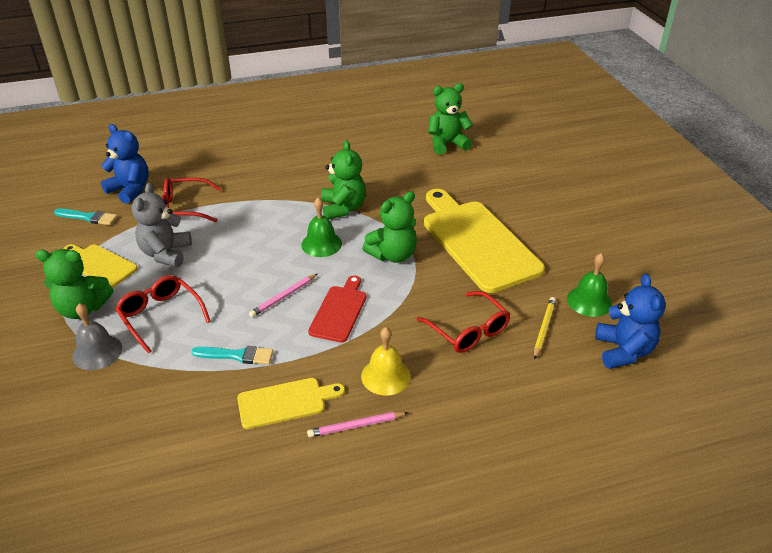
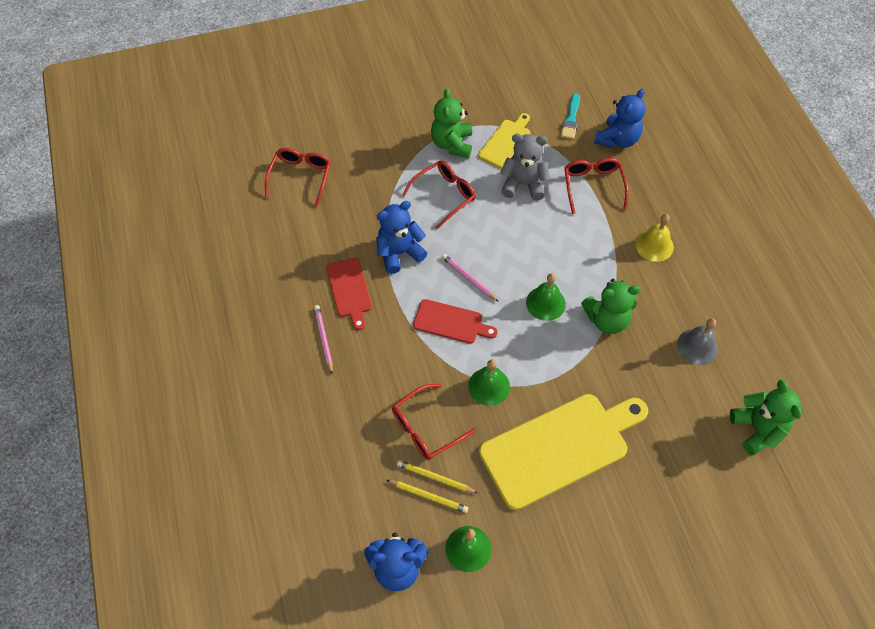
camera: 90 degrees right, 20 degrees up
(75, 469) = (300, 177): none -> red glasses
(97, 352) = (405, 164): grey bell -> grey bell (697, 346)
(237, 355) = (399, 253): turquoise brush -> blue teddy bear
(285, 402) = (349, 290): yellow cutting board -> red cutting board
(385, 376) = (373, 359): yellow bell -> yellow bell (654, 245)
(393, 255) = (532, 366): green teddy bear -> none
(416, 284) = (489, 386): none -> green bell
(523, 323) = (435, 478): none -> yellow pencil

